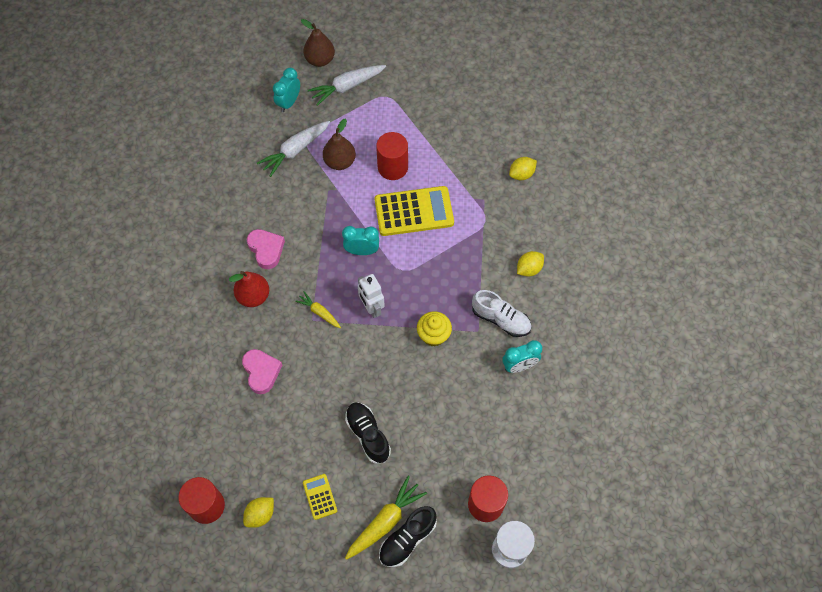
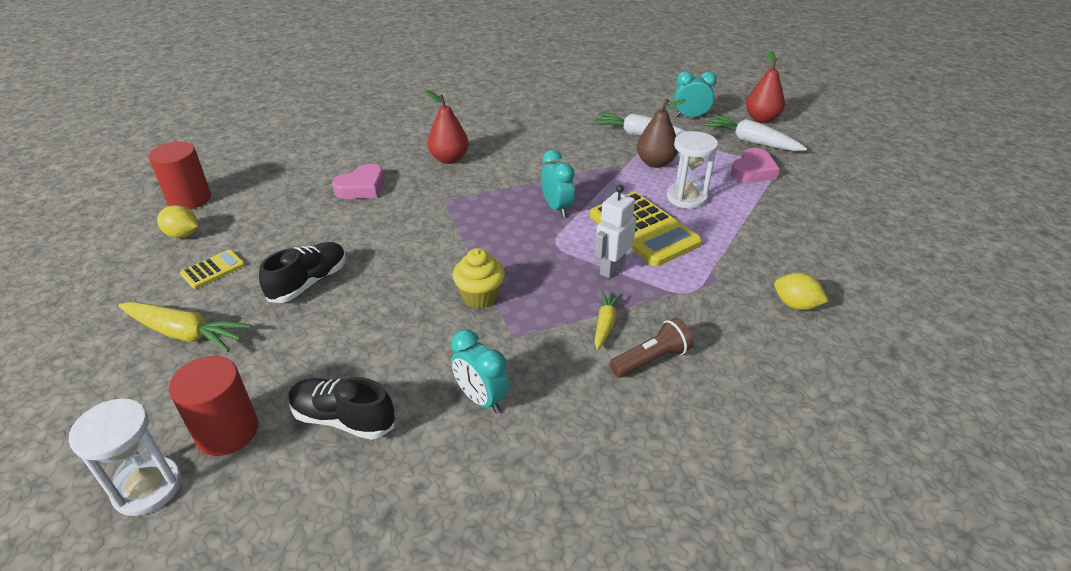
camera: 65 degrees right, 25 degrees down
(266, 250) = (509, 151): pink heart -> pink heart (753, 171)
(319, 312) = (456, 202): yellow carrot -> yellow carrot (605, 324)
(320, 60) = (761, 119): brown pear -> red pear
(371, 308) = (486, 236): white robot -> white robot (612, 268)
(392, 167) = (686, 198): red cylinder -> white hourglass
(407, 539) = (159, 363): black shoe -> black shoe (343, 419)
(501, 319) = (546, 354): white shoe -> none
(529, 269) = (651, 359): yellow lemon -> brown flashlight

